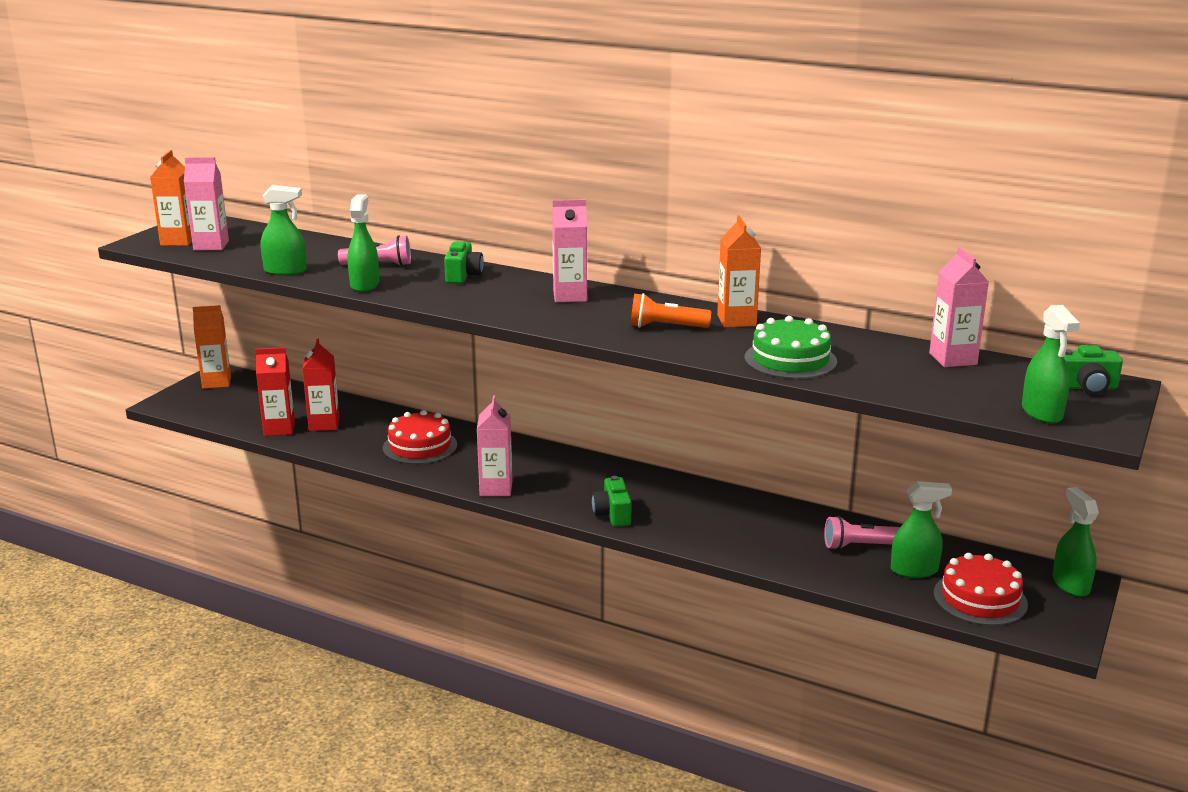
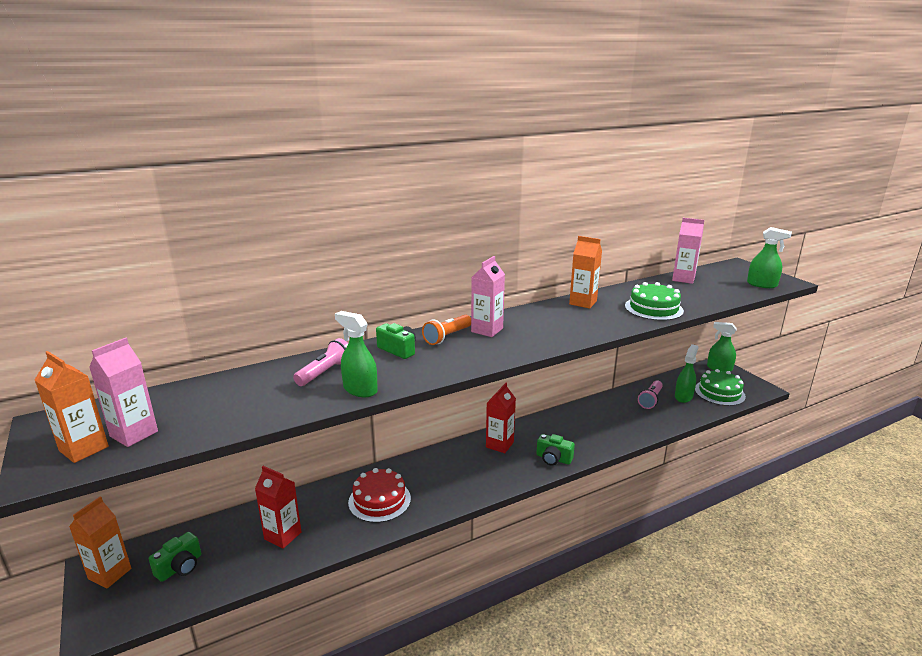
camera: 55 degrees left, 0 degrees up
(279, 429) = (256, 565): red carton -> red carton (499, 445)
(286, 271) = (271, 414): green spray bottle -> none
(496, 488) = (477, 490): pink carton -> none
(665, 327) = (572, 321): orange flashlight -> orange flashlight (447, 337)
(980, 599) = (719, 393): red cake -> green cake
(1086, 387) = (737, 269): green camera -> green camera (180, 567)

